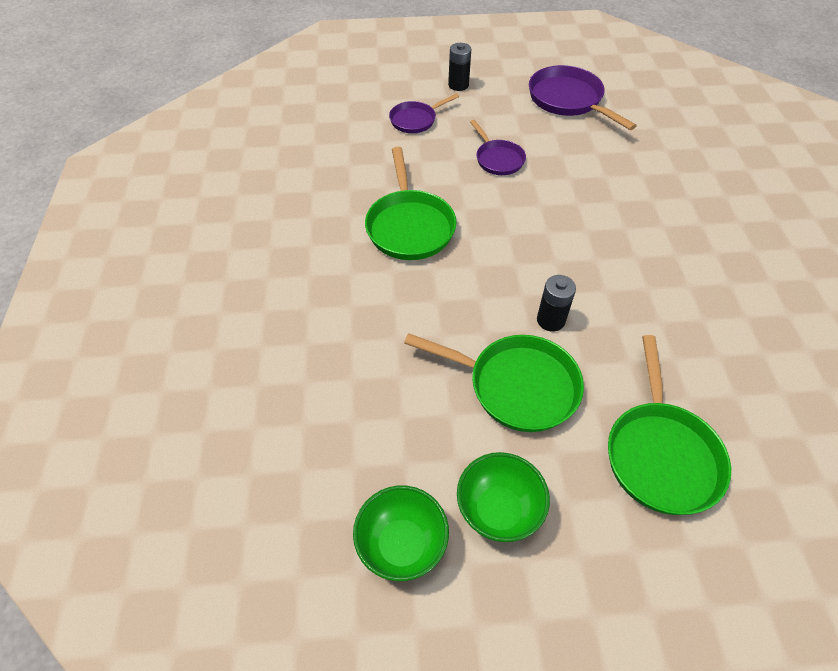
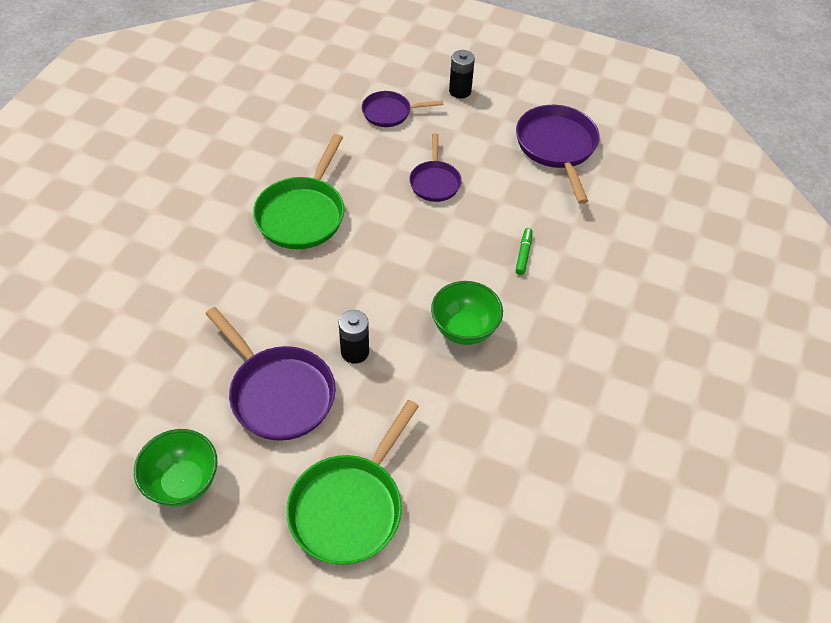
camera: 25 degrees right, 0 degrees up
(402, 545) = (93, 470): green bowl -> green bowl (464, 329)
(516, 386) = (278, 393): green pan -> purple pan
(614, 187) = (523, 254): none -> green marker

